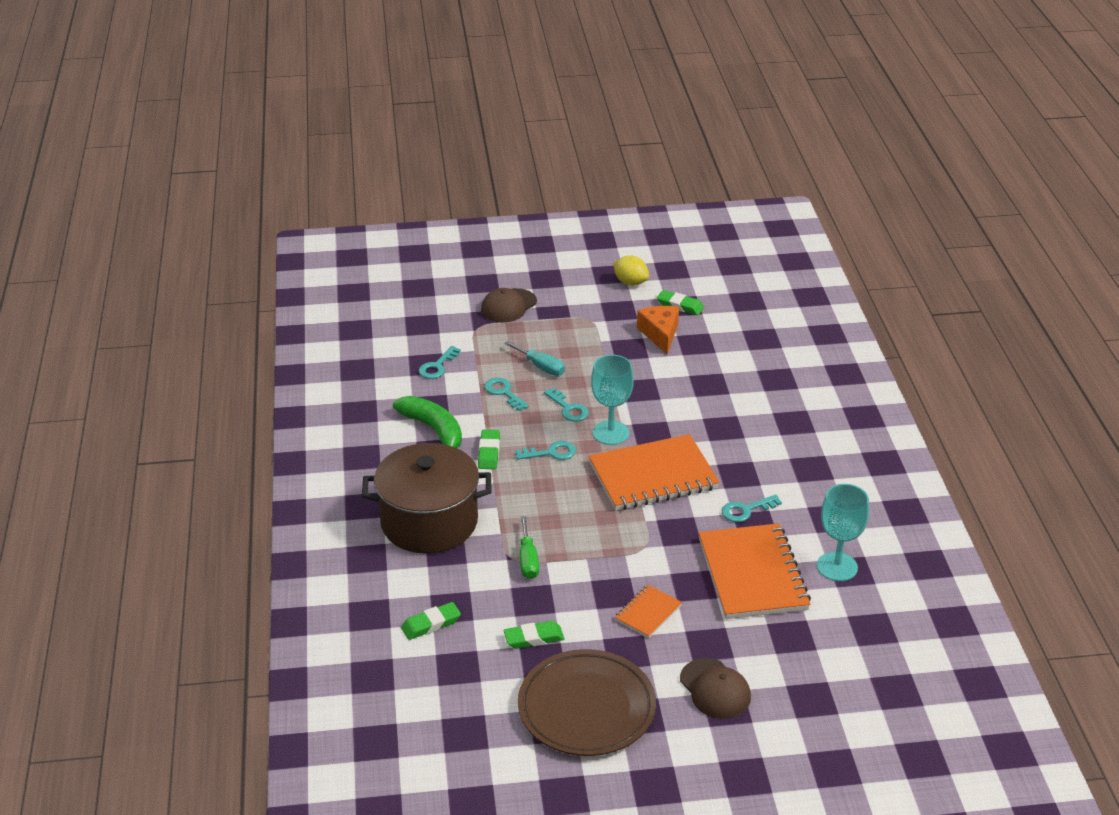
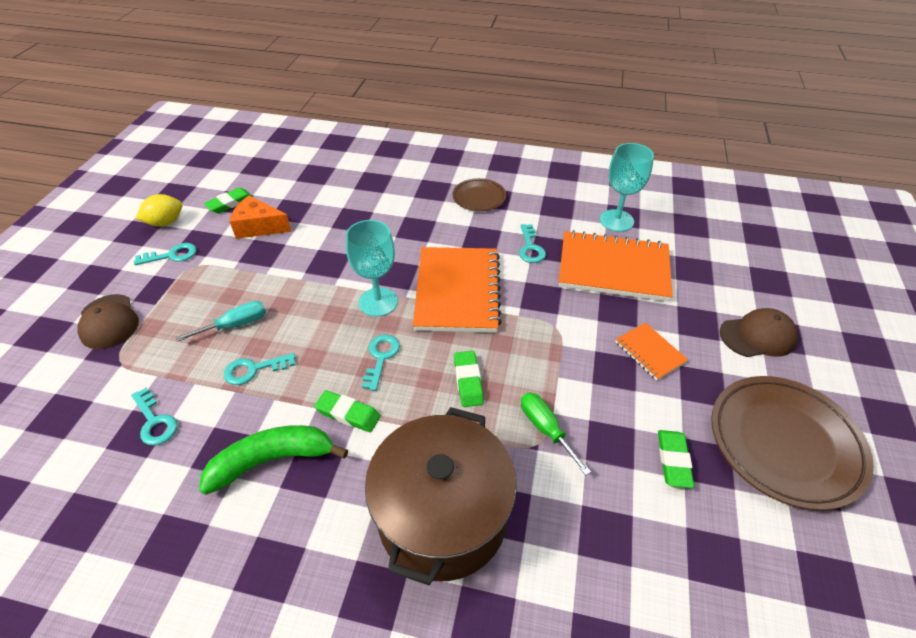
camera: 70 degrees left, 10 degrees up
(431, 624) = (633, 568): green eraser -> green eraser (468, 381)
(528, 560) = (545, 429): green screwdriver -> green screwdriver turned 135 degrees counterclockwise
(568, 408) = (319, 322): turquoise key -> turquoise key (172, 255)
(804, 457) = (479, 197): none -> brown plate

